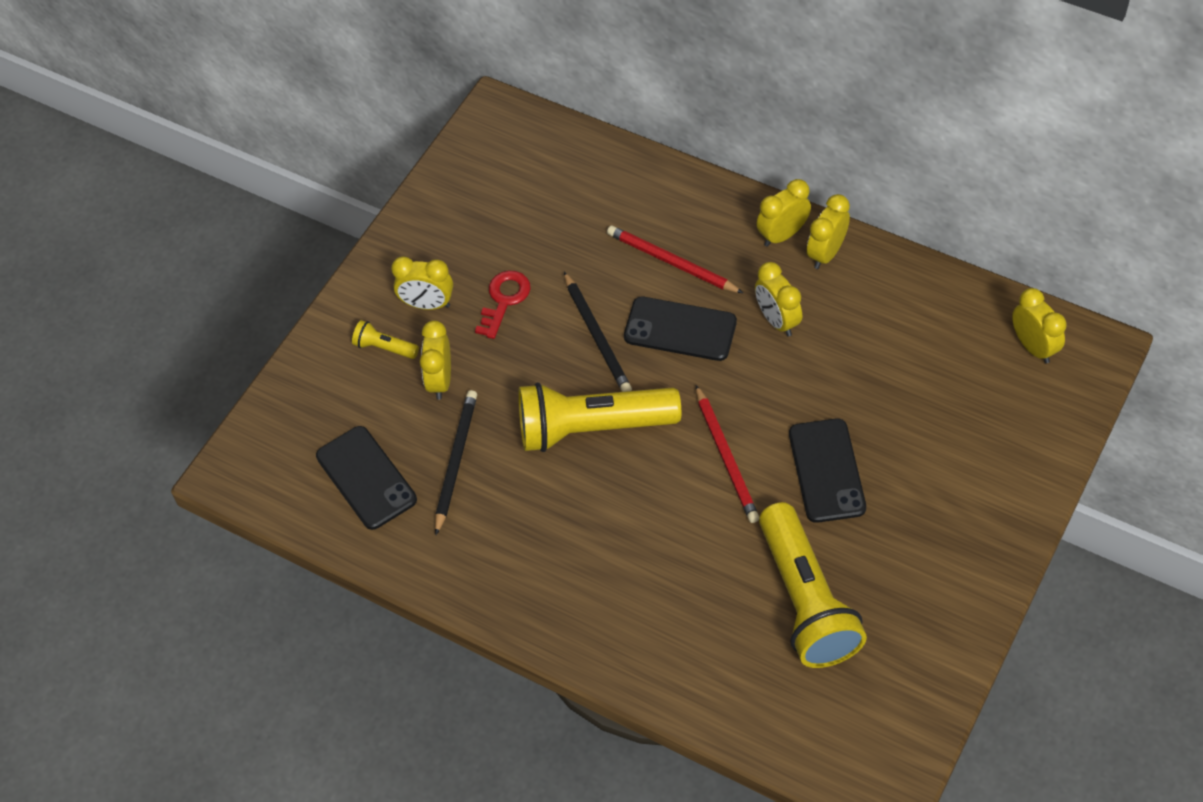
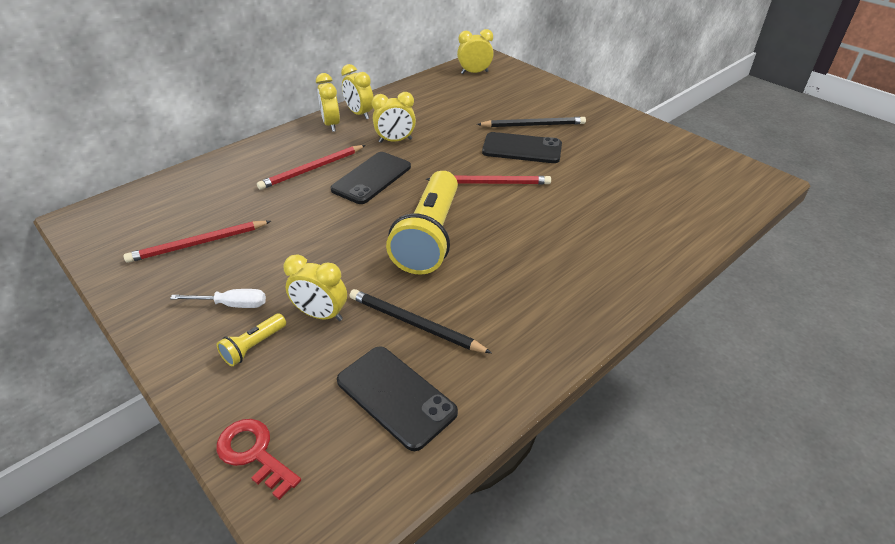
camera: 75 degrees left, 15 degrees down
(366, 478) = (396, 396): black phone -> black phone turned 60 degrees clockwise
(427, 304) = (232, 304): yellow clock -> white screwdriver
(498, 230) = (198, 244): none -> red pencil
(504, 300) = (270, 256): red key -> red key (254, 453)
(597, 336) = (347, 216): black pencil -> black pencil (533, 125)
(805, 601) = (618, 177): yellow flashlight -> none

